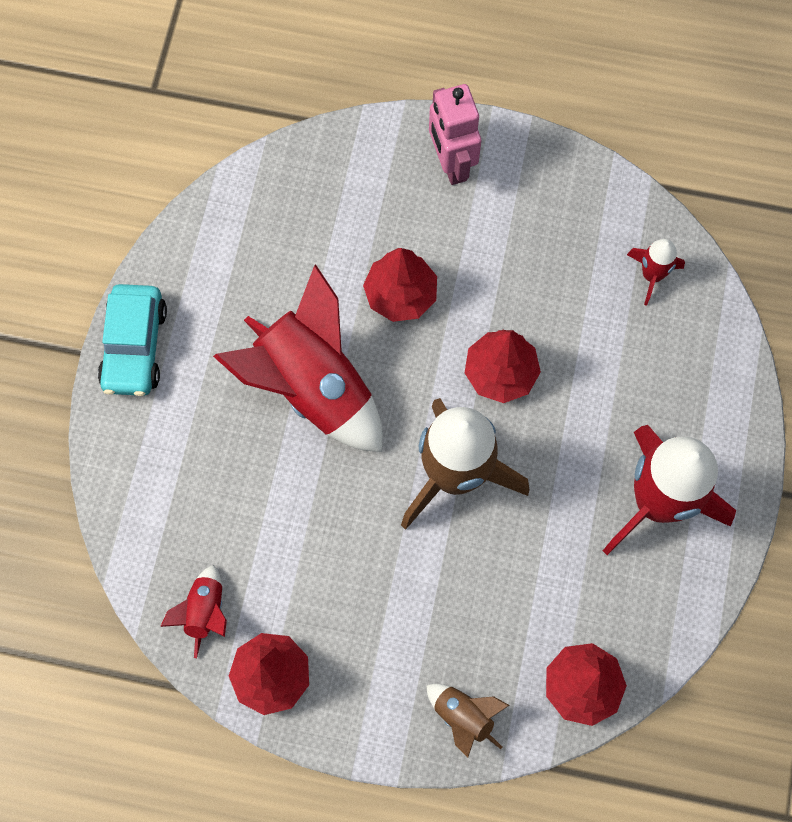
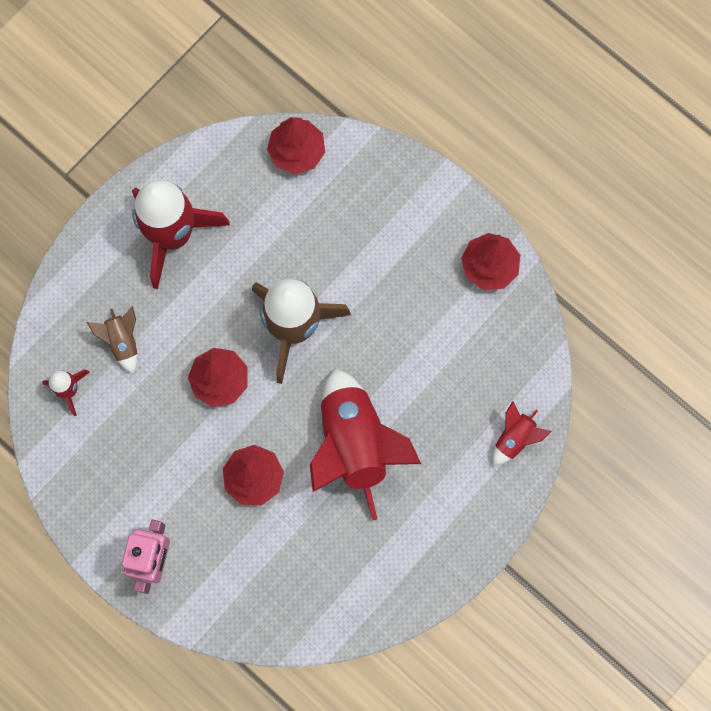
camera: 150 degrees left, 5 degrees up
(135, 346) = (465, 546): turquoise car -> none
(205, 611) = (511, 330): red rocket -> red rocket (514, 438)
(463, 716) = (382, 175): brown rocket -> brown rocket (122, 342)

